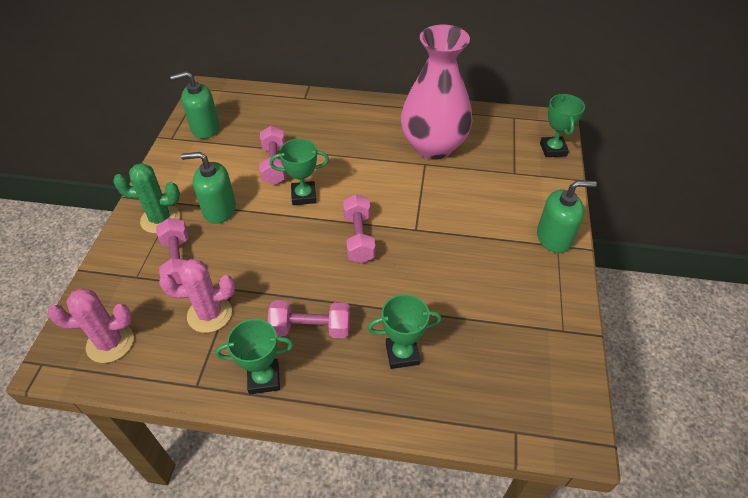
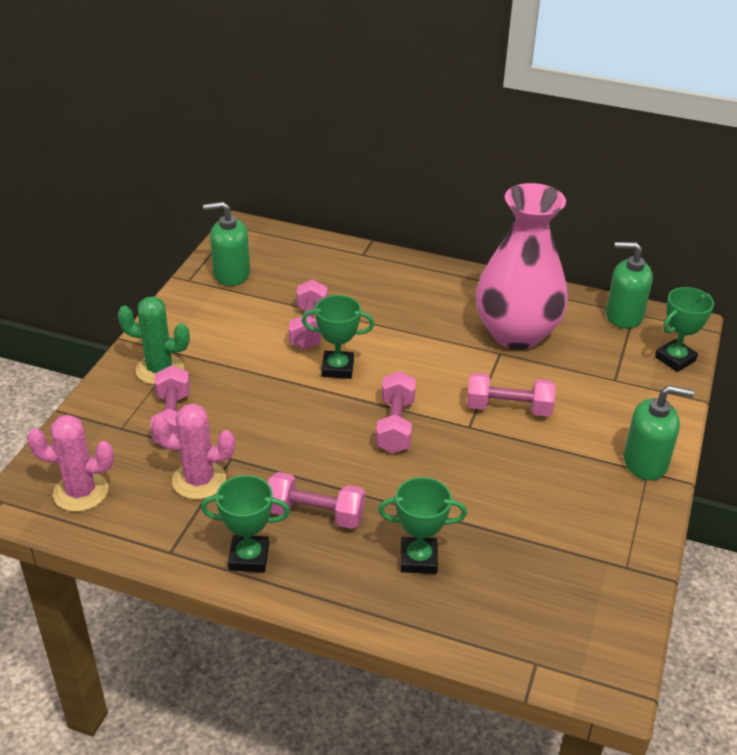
camera: 10 degrees right, 10 degrees down
(219, 209) = (231, 369): green soap dispenser -> green soap dispenser (623, 316)
(442, 209) = (508, 408): none -> pink dumbbell
(553, 149) = (675, 359): green trophy -> green trophy turned 45 degrees clockwise

